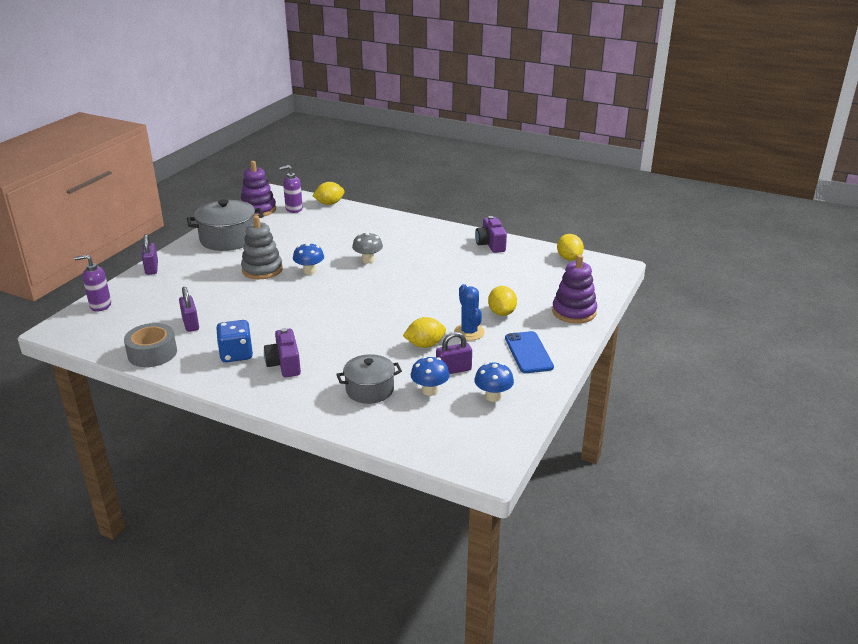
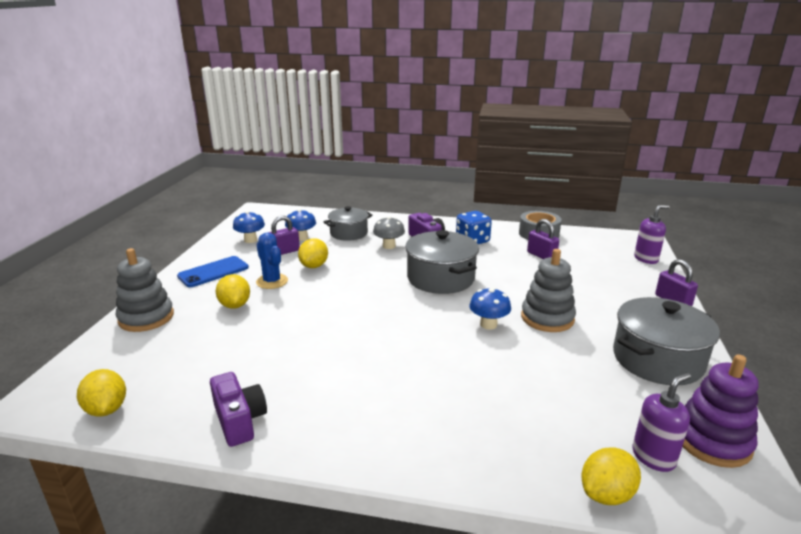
camera: 165 degrees right, 5 degrees down
(311, 313) = (440, 278): none -> grey pot
(368, 260) = (426, 354): grey mushroom -> grey mushroom (389, 246)
(425, 345) = (314, 266): yellow lemon -> yellow lemon turned 45 degrees counterclockwise
(528, 352) = (213, 272): blue phone -> blue phone turned 75 degrees clockwise
(574, 312) = (146, 318): purple stacking toy -> grey stacking toy

